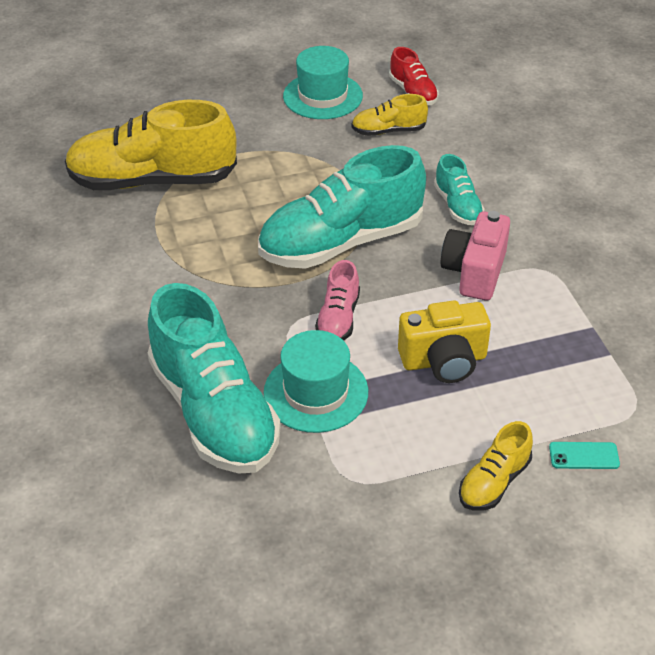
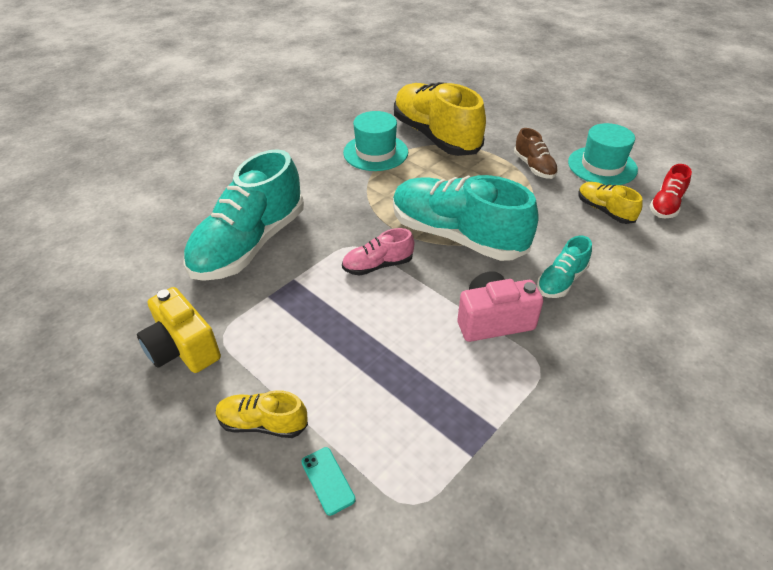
camera: 60 degrees right, 0 degrees up
(281, 139) = (534, 167): none -> brown shoe
(316, 392) = (297, 283): turquoise hat -> turquoise hat (375, 152)
(444, 361) = (377, 340): yellow camera -> yellow camera (183, 348)

